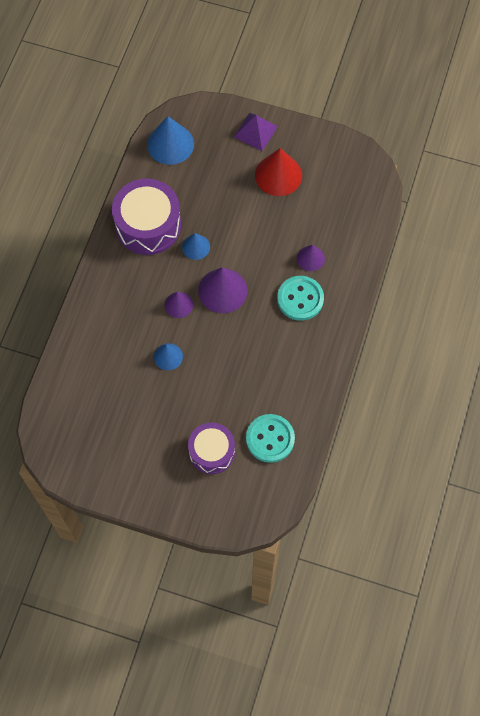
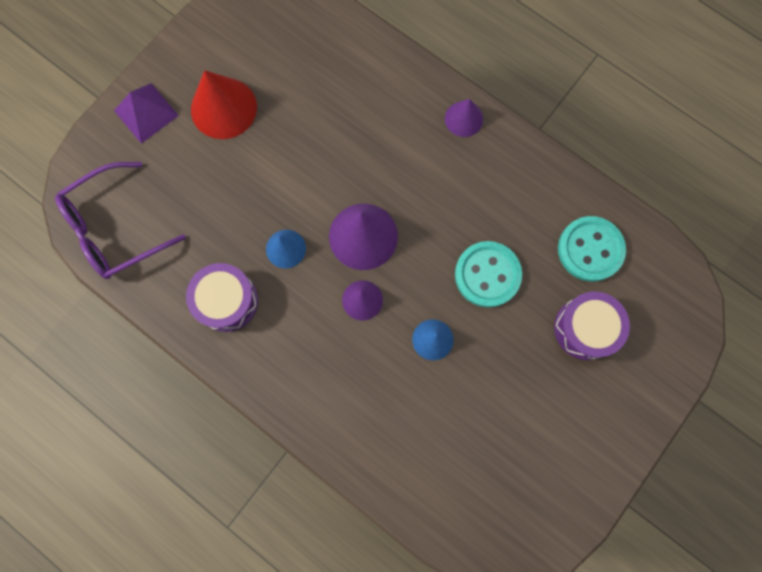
camera: 70 degrees left, 10 degrees up
(148, 225) = (227, 301): purple drum -> purple drum, size x0.65
(170, 144) = (114, 229): blue cone -> purple glasses
(300, 299) = (411, 145): turquoise button -> turquoise button (487, 275)
(310, 258) = (359, 112): purple cone -> purple cone (463, 119)

